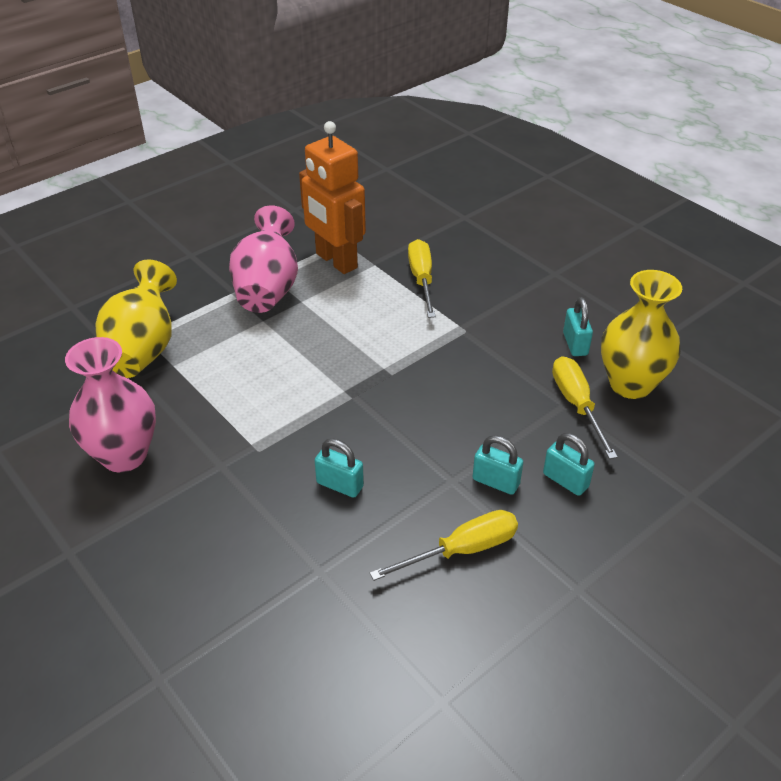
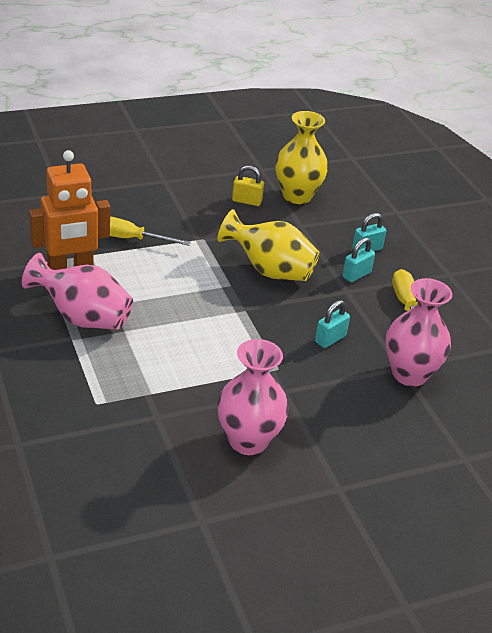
camera: 75 degrees left, 5 degrees down
(142, 350) = (118, 407): yellow vase -> yellow vase (269, 271)
(309, 582) = (409, 374): none -> pink vase
(575, 344) = (246, 201): turquoise padlock -> yellow padlock
(576, 405) = (304, 221): yellow screwdriver -> none

